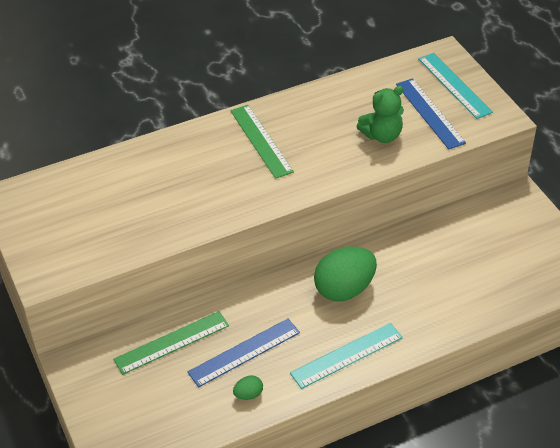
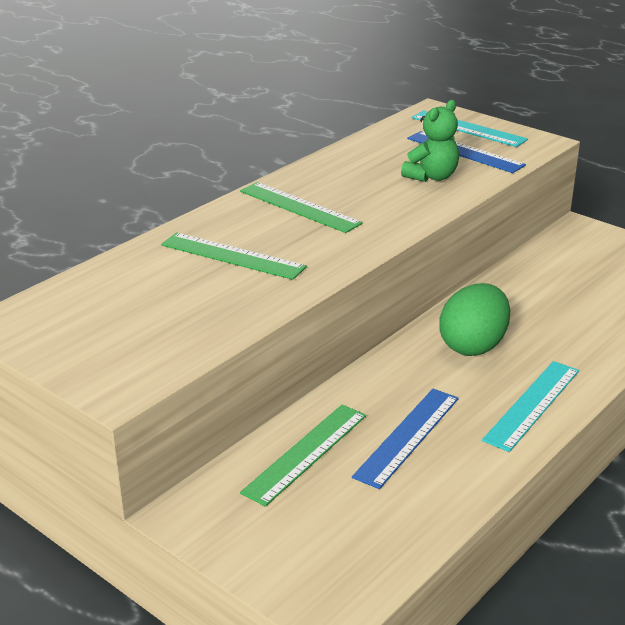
camera: 25 degrees left, 15 degrees down
(183, 178) = (232, 256): none -> green ruler
(248, 394) = (450, 477): green egg -> none

